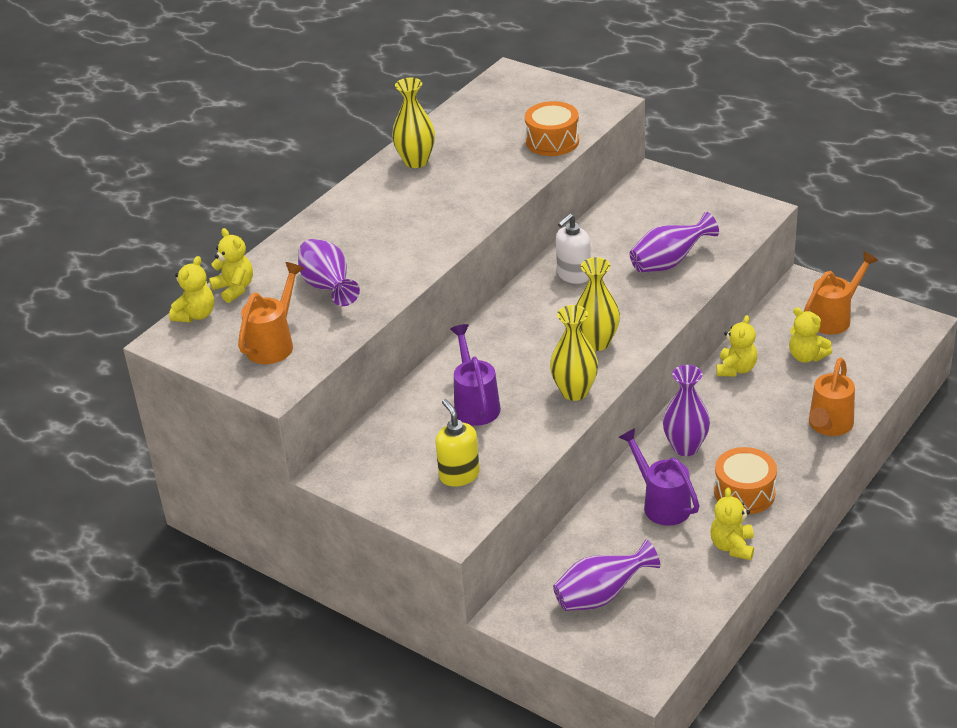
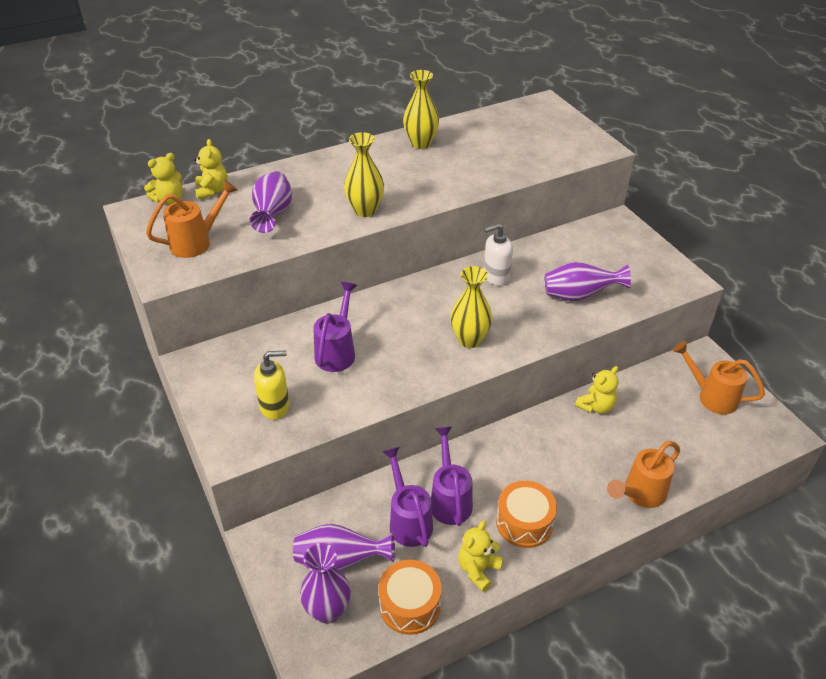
camera: 25 degrees right, 5 degrees up
(459, 475) = (275, 406): yellow soap dispenser -> yellow soap dispenser turned 75 degrees clockwise
(552, 141) = (534, 162): orange drum -> orange drum (410, 605)
(574, 392) = (419, 374): yellow vase -> yellow vase (365, 210)
(637, 537) = (408, 520): none -> purple watering can
(685, 447) = (505, 457): purple vase -> purple vase (328, 610)
(806, 356) = (663, 421): yellow teddy bear -> none
(834, 318) = (711, 396): orange watering can -> orange watering can turned 135 degrees counterclockwise

